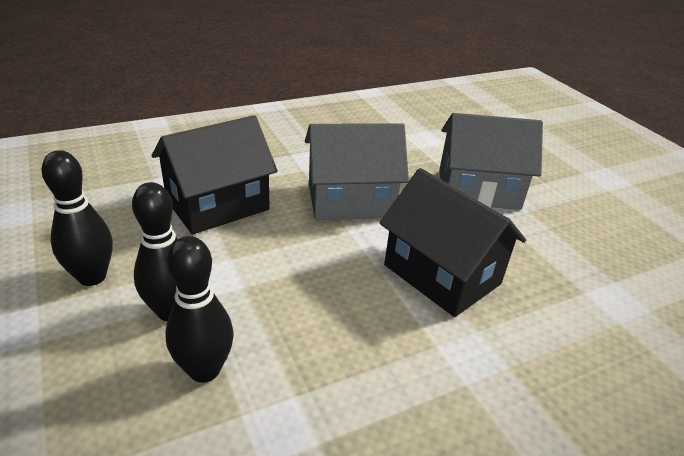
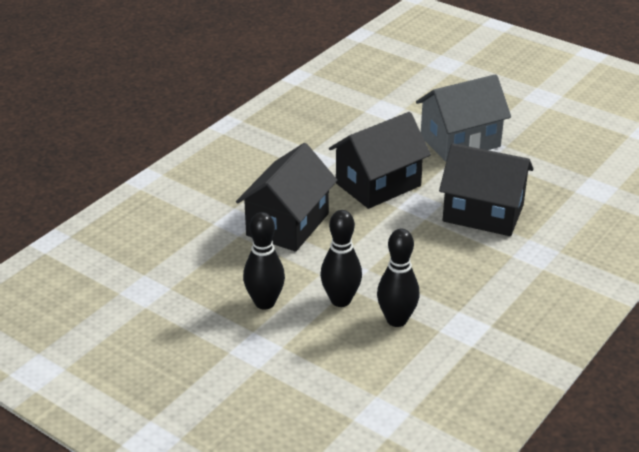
camera: 25 degrees left, 0 degrees up
(350, 200) = (378, 184): grey house -> black house

